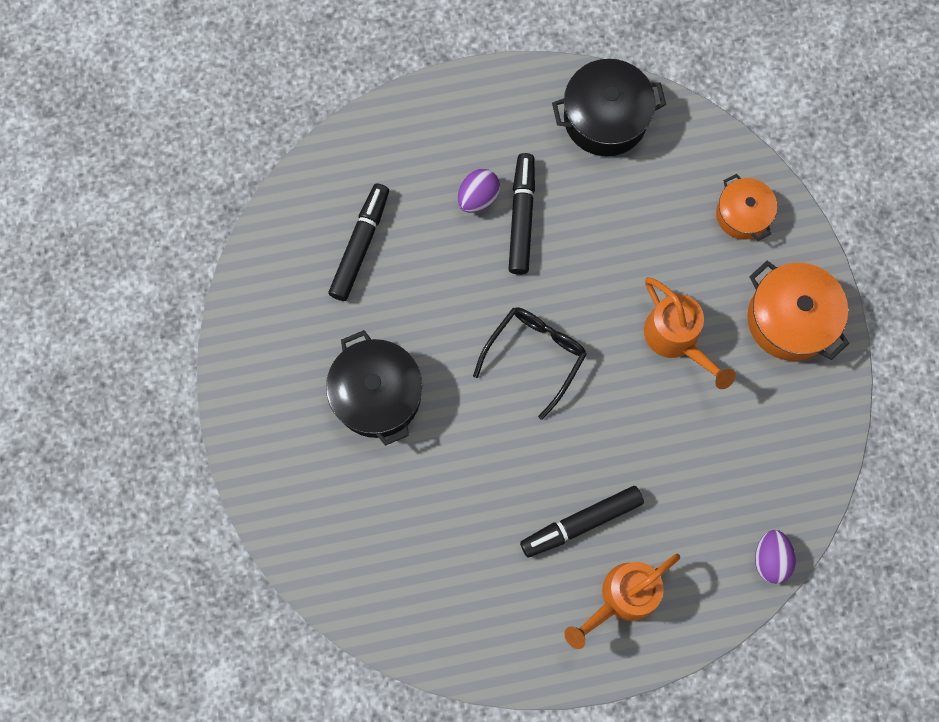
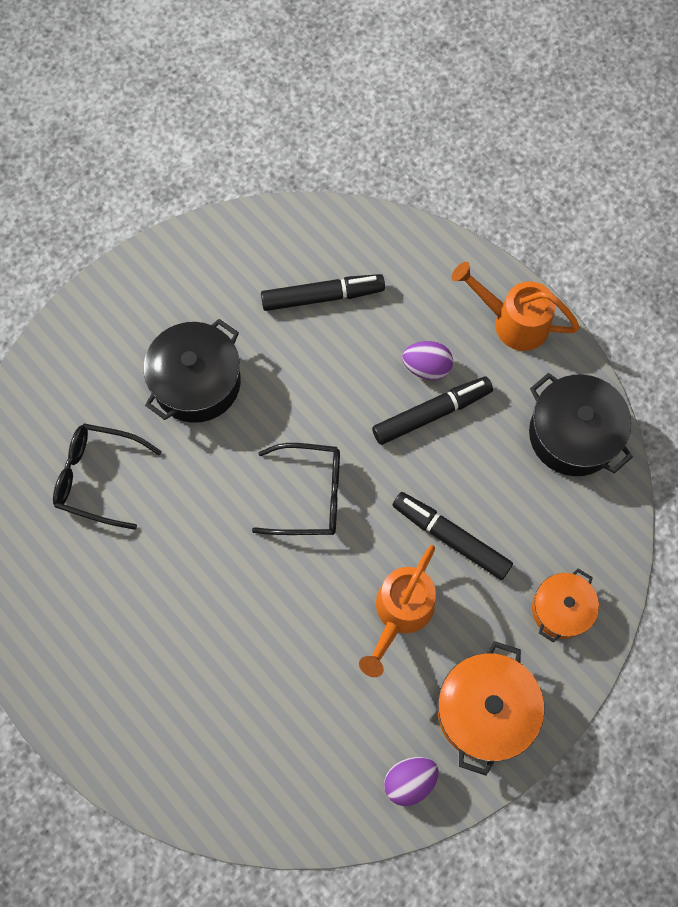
camera: 60 degrees right, 5 degrees down
(416, 524) = (99, 477): none -> black glasses
(581, 523) = (176, 619): black marker -> black marker (451, 537)
(622, 597) = (126, 695): orange watering can -> orange watering can (513, 322)
(770, 559) = (236, 817): purple egg -> purple egg (409, 781)

